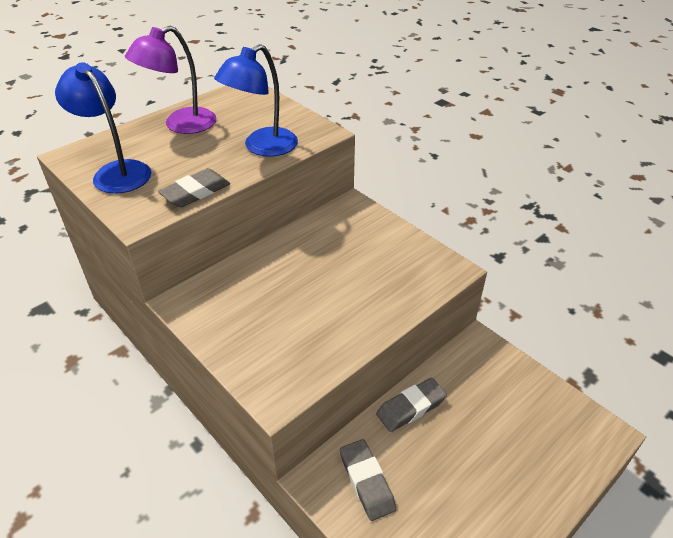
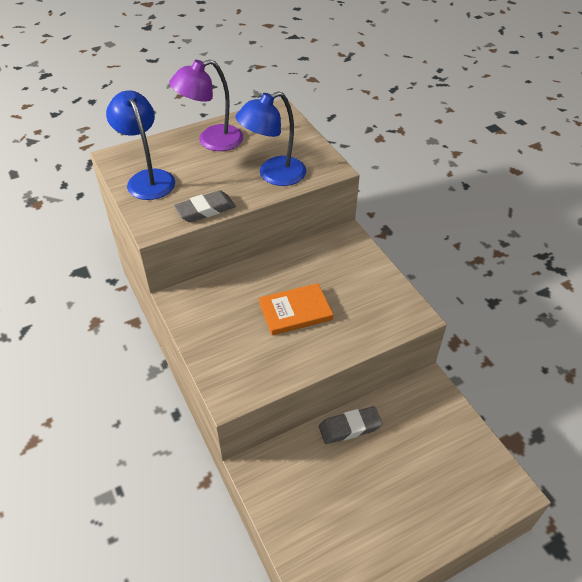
camera: 15 degrees right, 5 degrees up
(322, 289) = (295, 311): none -> orange book
(366, 482) = (293, 479): grey eraser -> none

